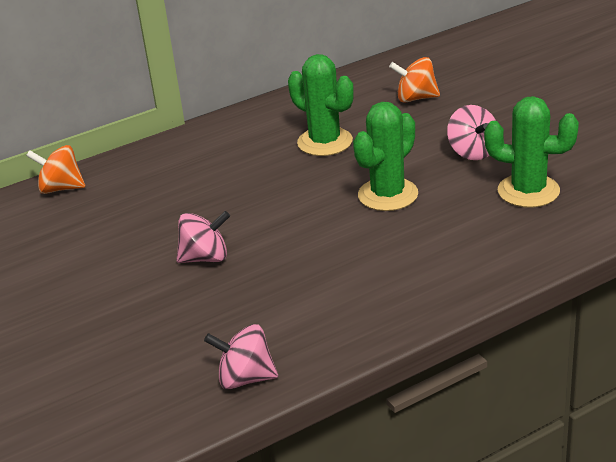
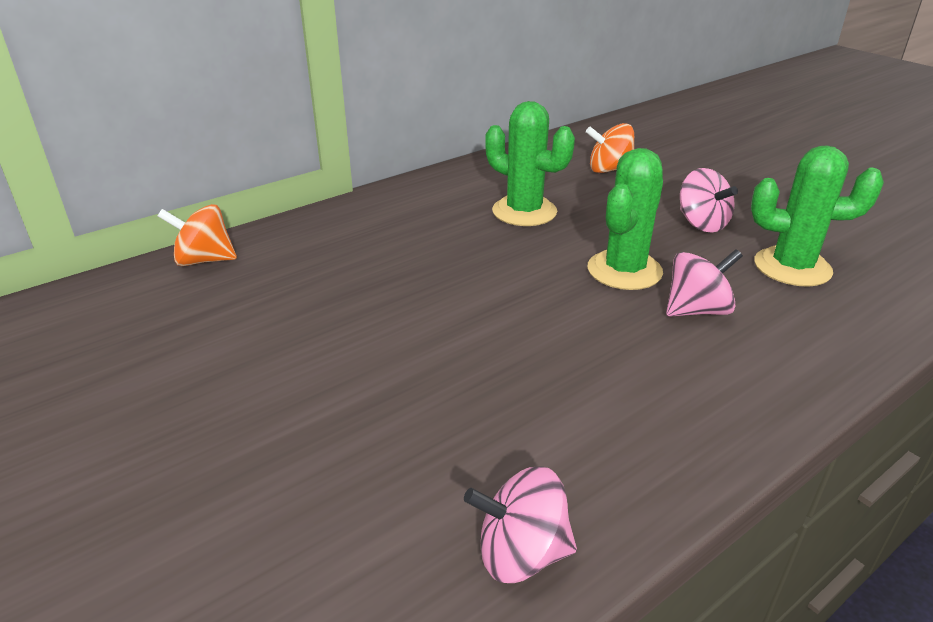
camera: 10 degrees left, 0 degrees up
(205, 258) = (412, 351): pink spinning top -> pink spinning top (697, 310)

